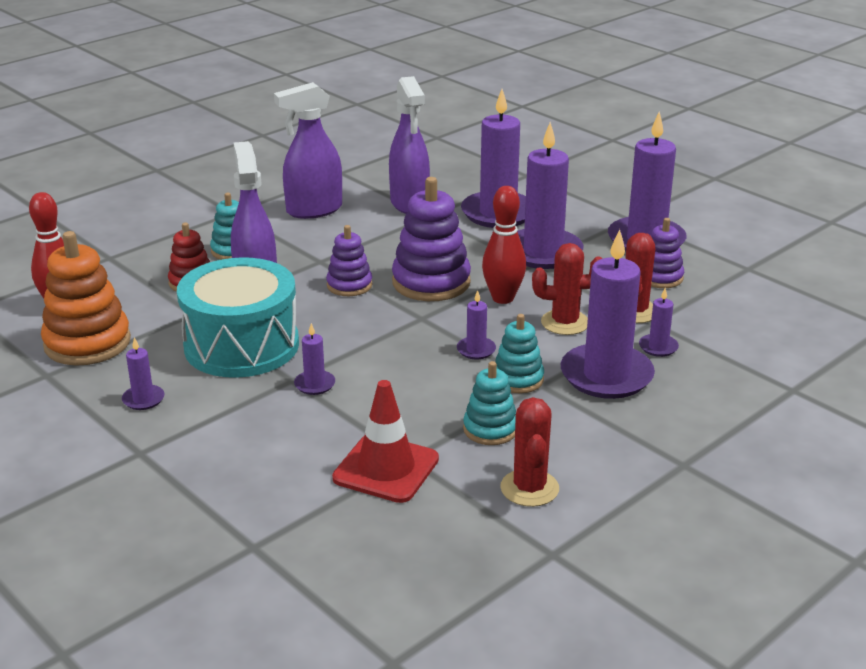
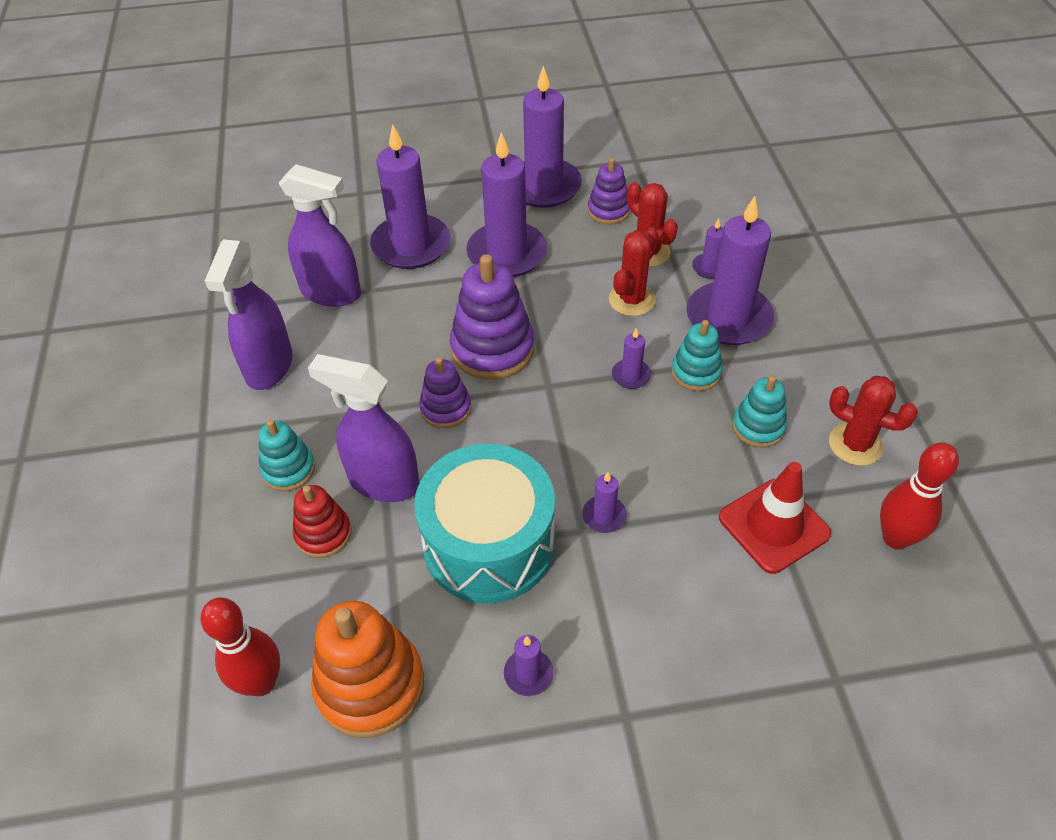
camera: 55 degrees left, 20 degrees up
(503, 298) = (561, 317): red bowling pin -> red bowling pin (896, 538)

